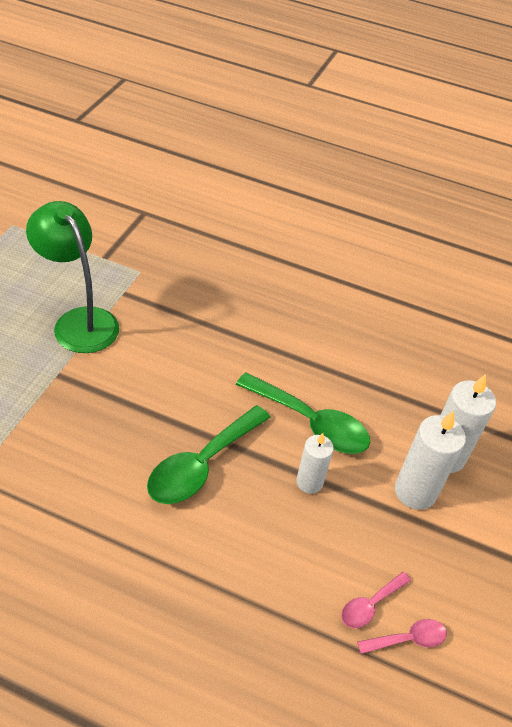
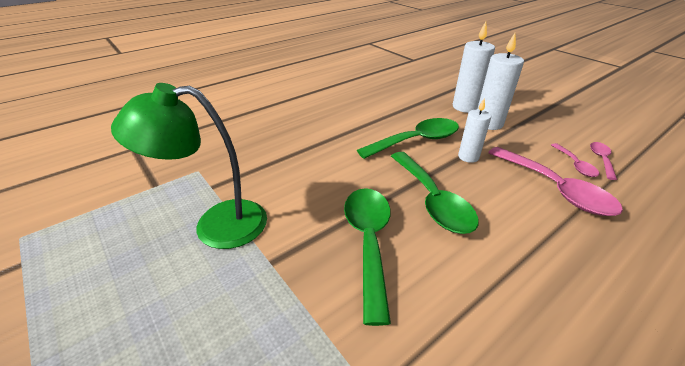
camera: 55 degrees left, 10 degrees down
(113, 430) = (368, 242): none -> green spoon
(295, 582) = (555, 189): none -> pink spoon

